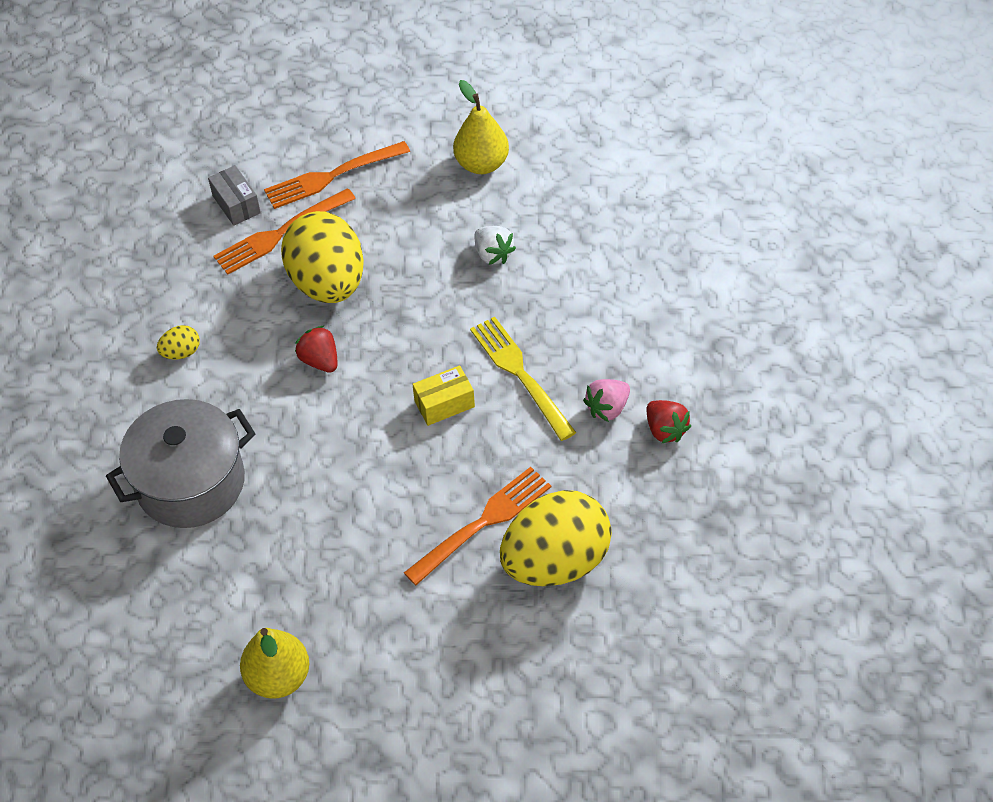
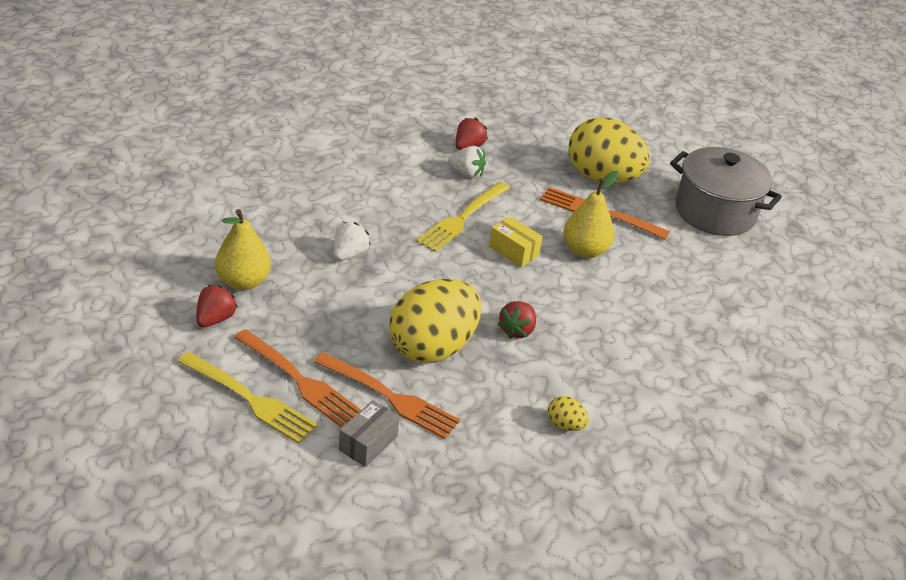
camera: 120 degrees left, 15 degrees down
(191, 483) = (682, 375): grey pot -> grey pot (715, 212)
(278, 677) = (783, 281): yellow pear -> yellow pear (584, 250)
(325, 140) = (250, 399): none -> yellow fork
(436, 135) = (215, 319): none -> red strawberry
(607, 408) = (466, 173): pink strawberry -> white strawberry

